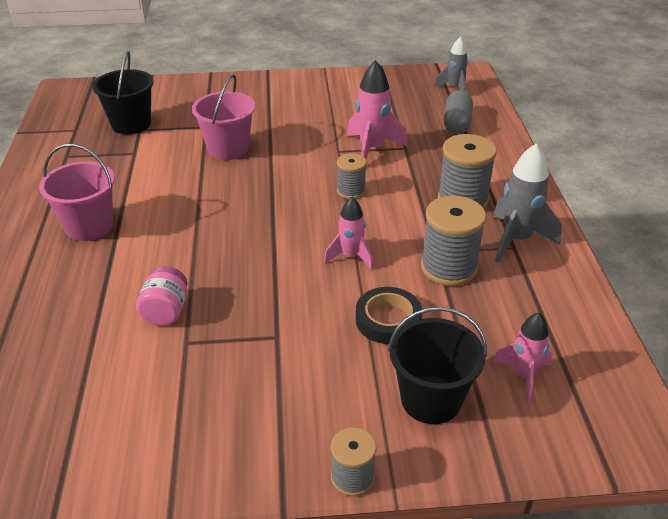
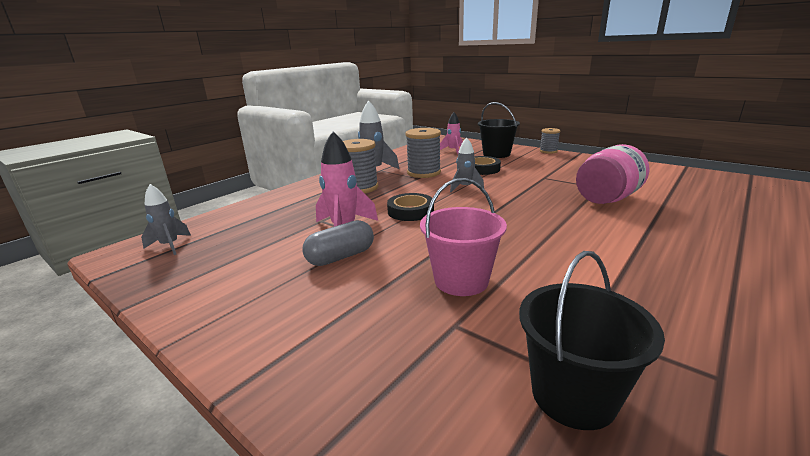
camera: 135 degrees left, 15 degrees down
(89, 226) = (669, 262): pink bucket -> none
(166, 311) = (607, 199): pink jar -> pink jar, size x1.68
(351, 191) = (410, 211): grey spool -> black tape
(351, 256) = (465, 187): pink rocket -> grey rocket
(457, 123) = (252, 220): grey capsule -> grey capsule (340, 257)

